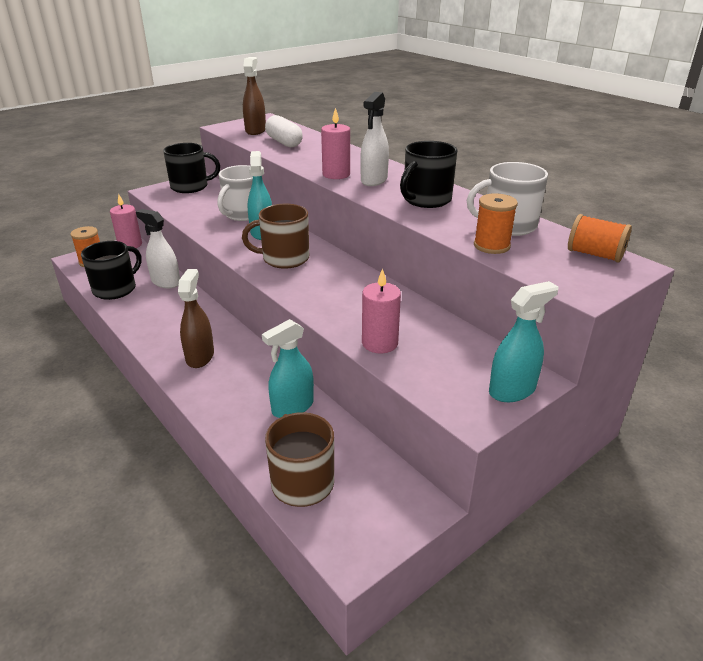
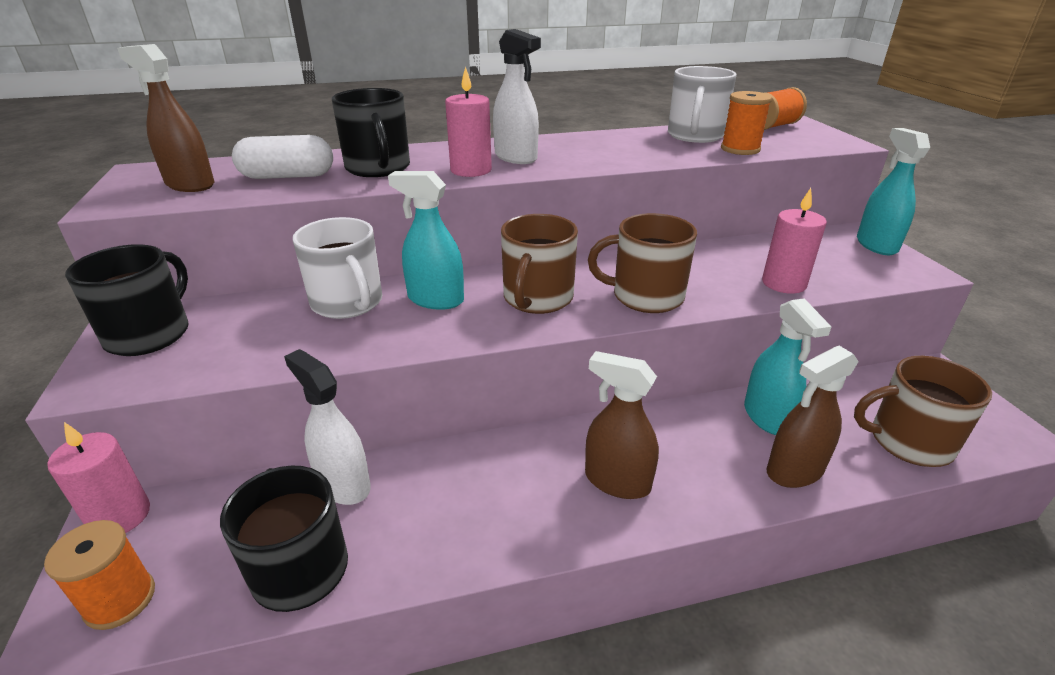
camera: 65 degrees left, 0 degrees up
(165, 282) = (343, 484): white spray bottle -> white spray bottle turned 75 degrees clockwise
(240, 423) = (794, 471): none -> brown spray bottle
(314, 291) = (645, 296): none -> brown mug
(426, 200) = (602, 148): black mug -> black mug (378, 168)

